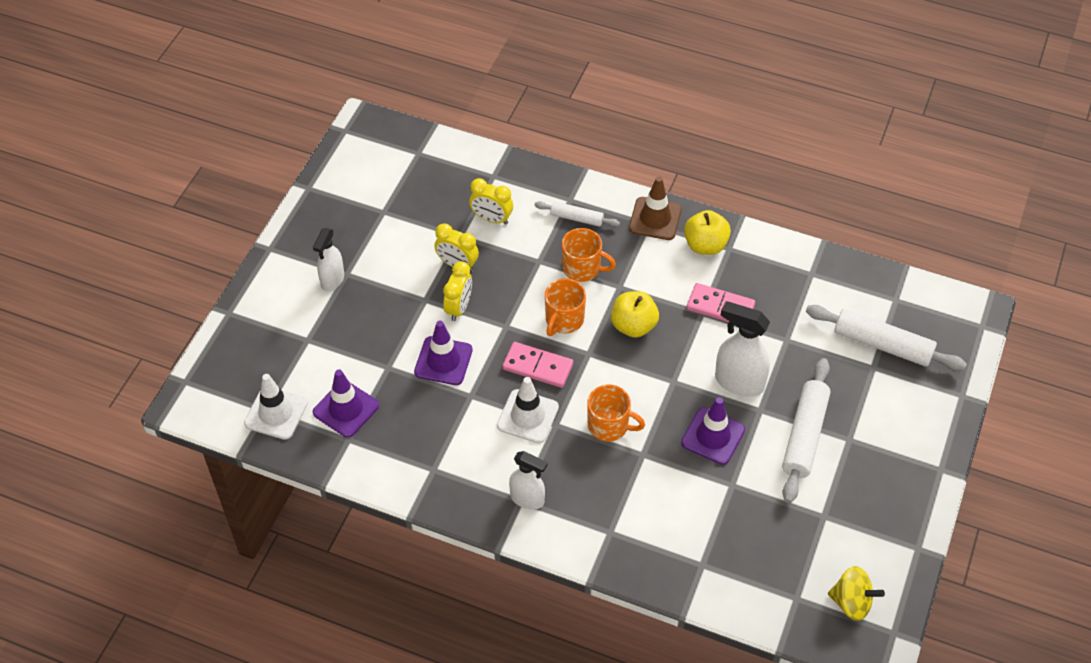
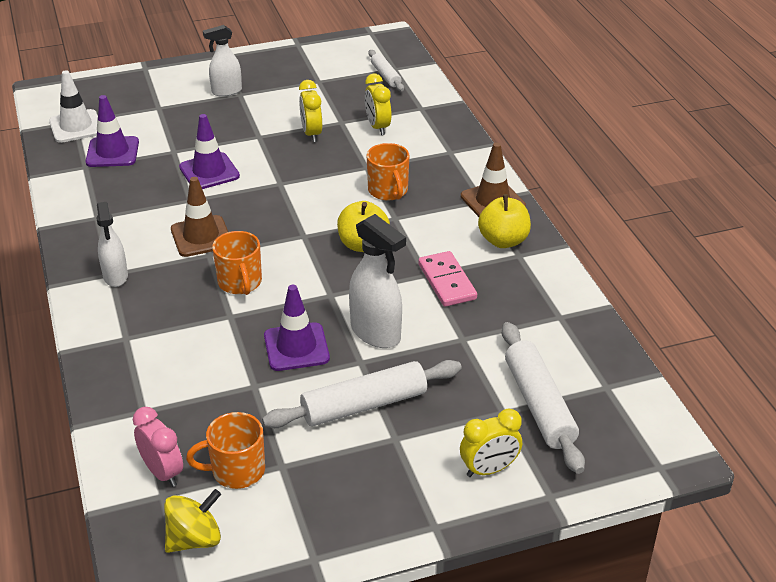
camera: 50 degrees right, 15 degrees down
(459, 308) = (270, 154): yellow clock -> yellow clock (489, 469)
(527, 416) = (201, 236): white traffic cone -> brown traffic cone
(538, 366) = (258, 217): pink domino -> none
(564, 320) = (322, 207): orange mug -> orange mug (236, 470)
(576, 218) = (435, 164): white rolling pin -> white rolling pin (385, 76)
(738, 382) = (376, 333): white spray bottle -> white spray bottle turned 150 degrees clockwise
(775, 586) = (162, 472): none -> pink clock
(851, 602) = (195, 539): yellow spinning top -> yellow spinning top turned 105 degrees counterclockwise

